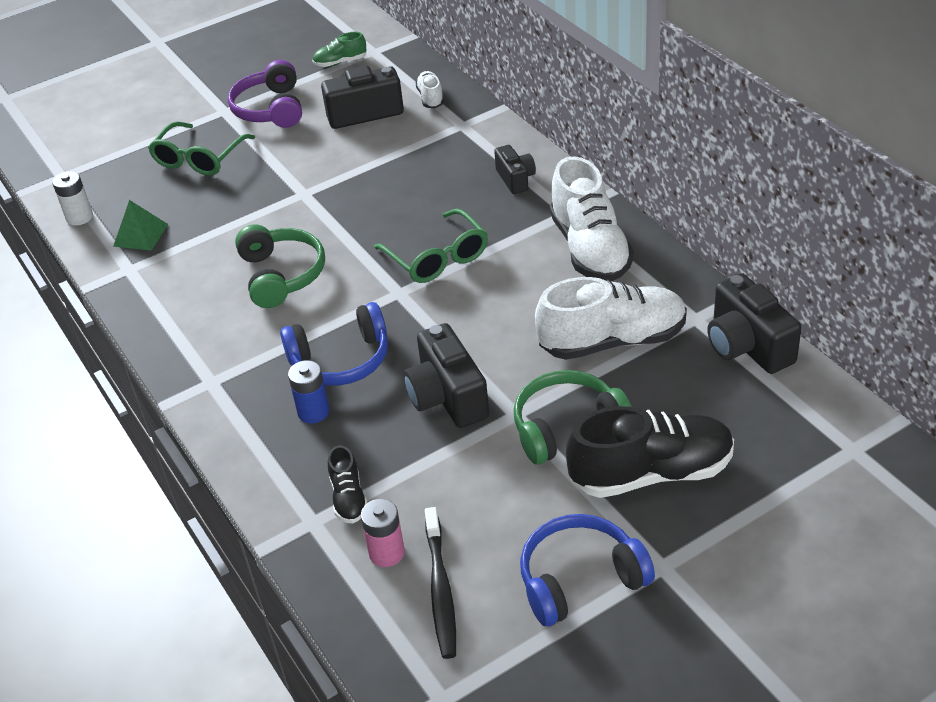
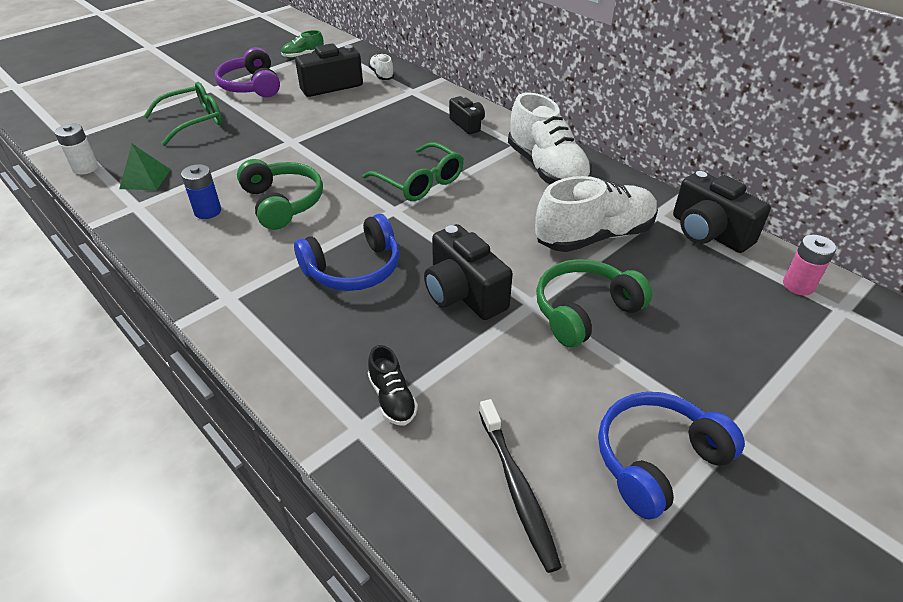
camera: 15 degrees left, 0 degrees up
(199, 158) = (194, 121): green glasses -> green glasses turned 135 degrees counterclockwise
(313, 412) = (337, 317): blue battery -> blue battery (208, 211)
(386, 553) = (447, 453): pink battery -> pink battery (798, 285)
(651, 473) = (678, 346): black shoe -> none

